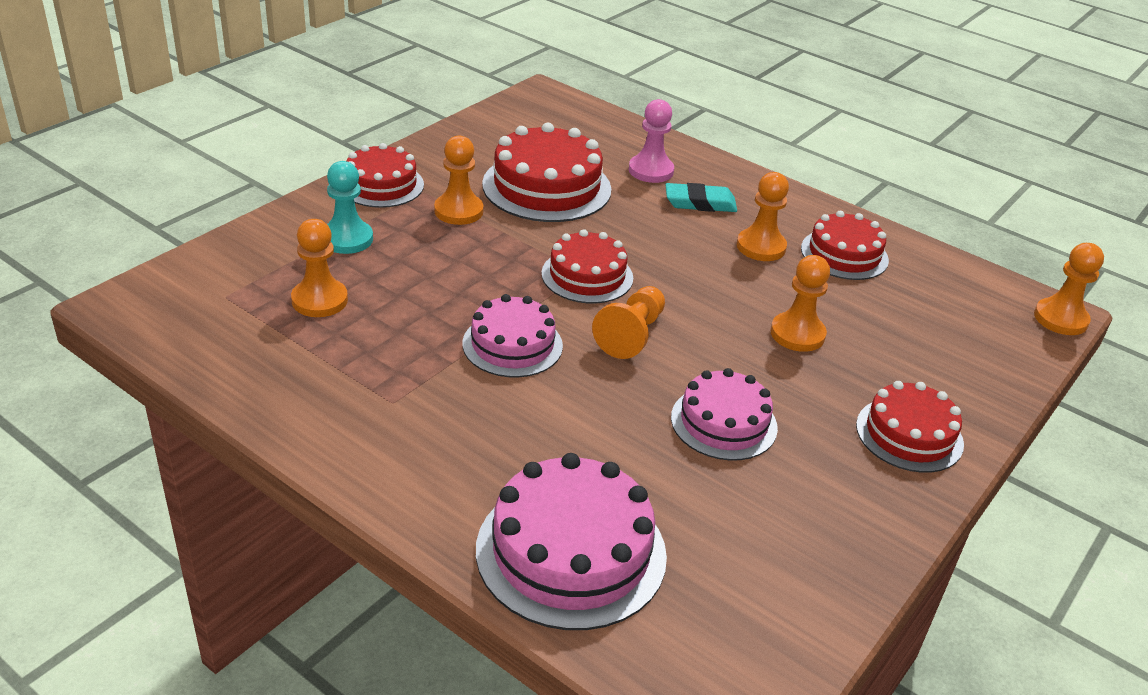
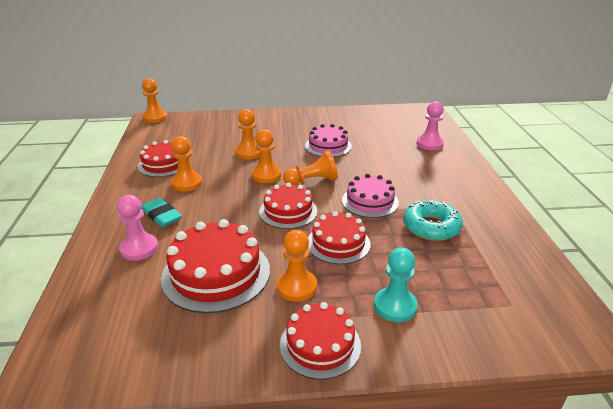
camera: 130 degrees left, 5 degrees down
(319, 300) = (449, 270): orange pawn -> orange pawn (266, 175)
(390, 348) = (431, 227): none -> turquoise donut
(571, 552) = (429, 144): pink cake -> pink pawn
(909, 434) = (276, 121): red cake -> red cake (338, 243)

